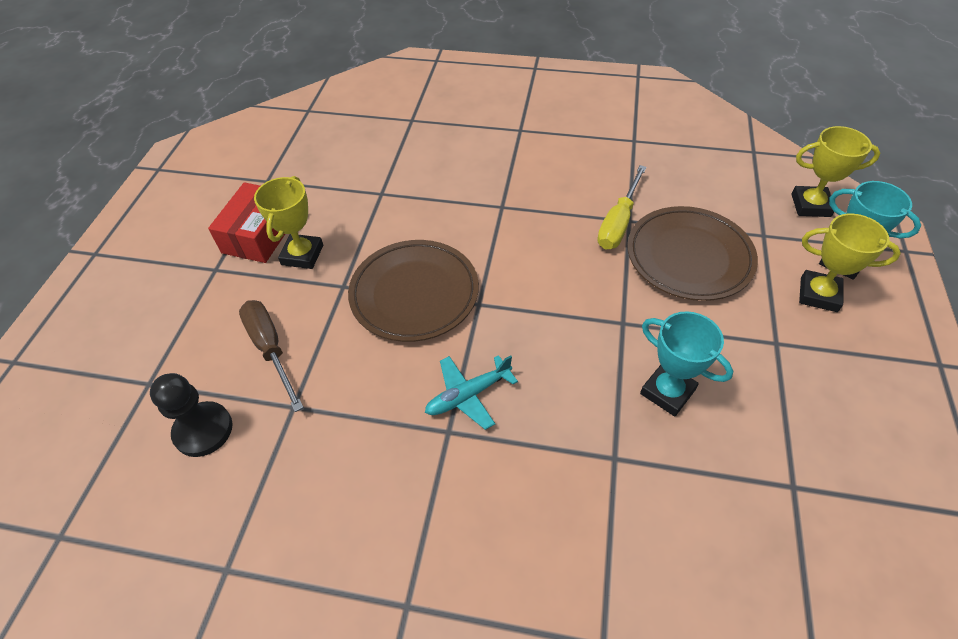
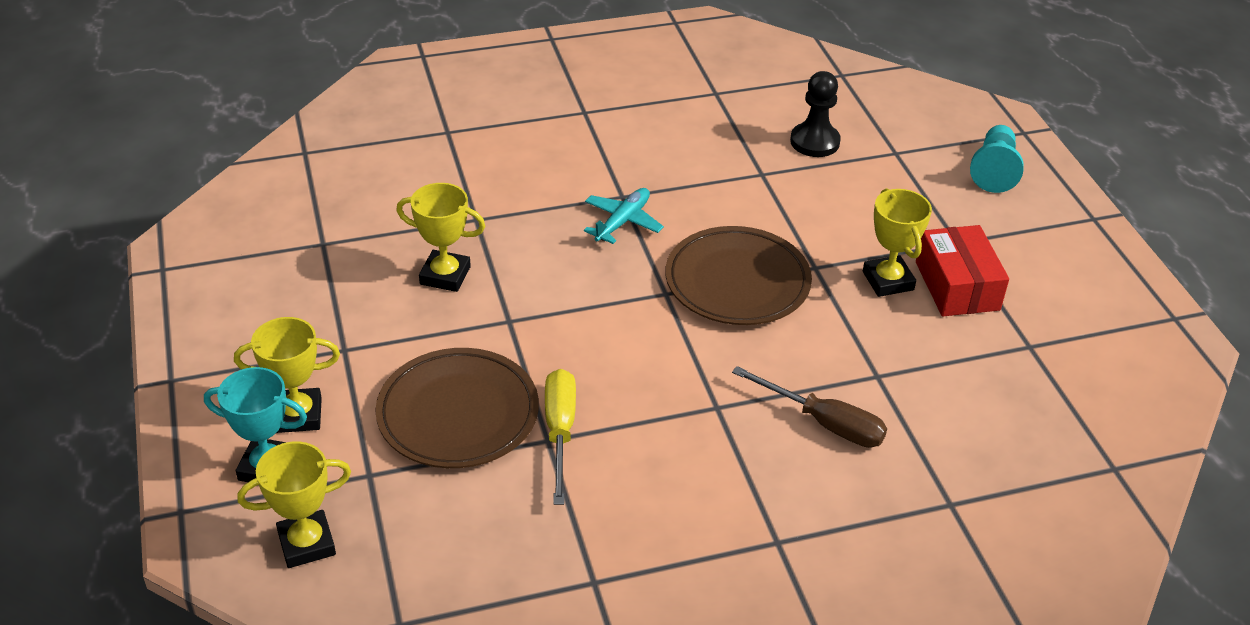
camera: 150 degrees right, 10 degrees down
(98, 327) = (994, 170): none -> turquoise pawn
(271, 349) = (824, 201): brown screwdriver -> brown screwdriver (824, 423)
(667, 392) = (445, 275): turquoise trophy -> yellow trophy

